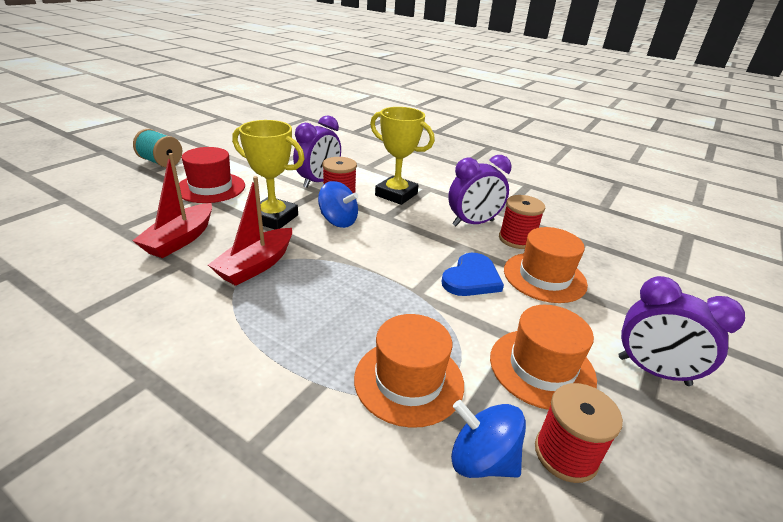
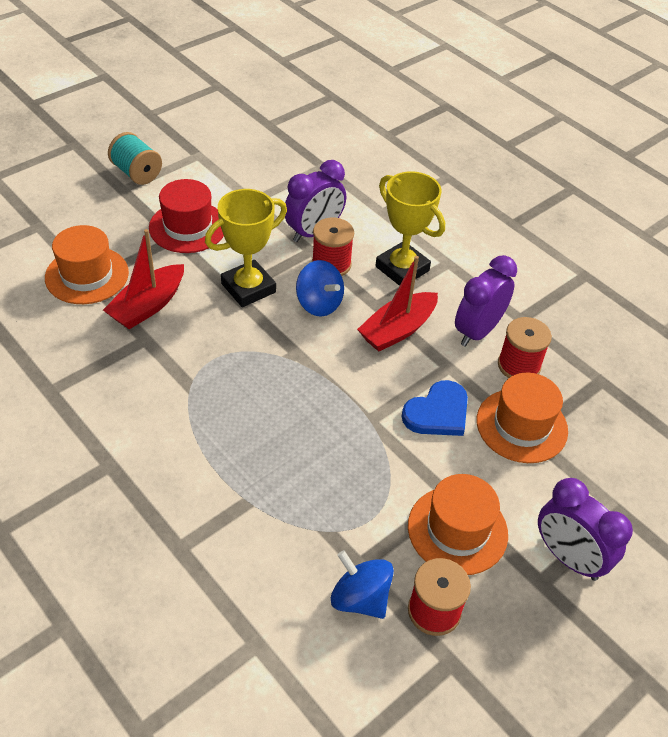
camera: 15 degrees right, 15 degrees up
(256, 265) = (218, 355): red boat -> red boat (397, 330)
(273, 218) = (248, 288): yellow trophy -> yellow trophy turned 75 degrees counterclockwise
(409, 380) = (326, 515): orange hat -> orange hat (87, 275)
(473, 223) = (477, 331): purple clock -> purple clock turned 135 degrees clockwise

